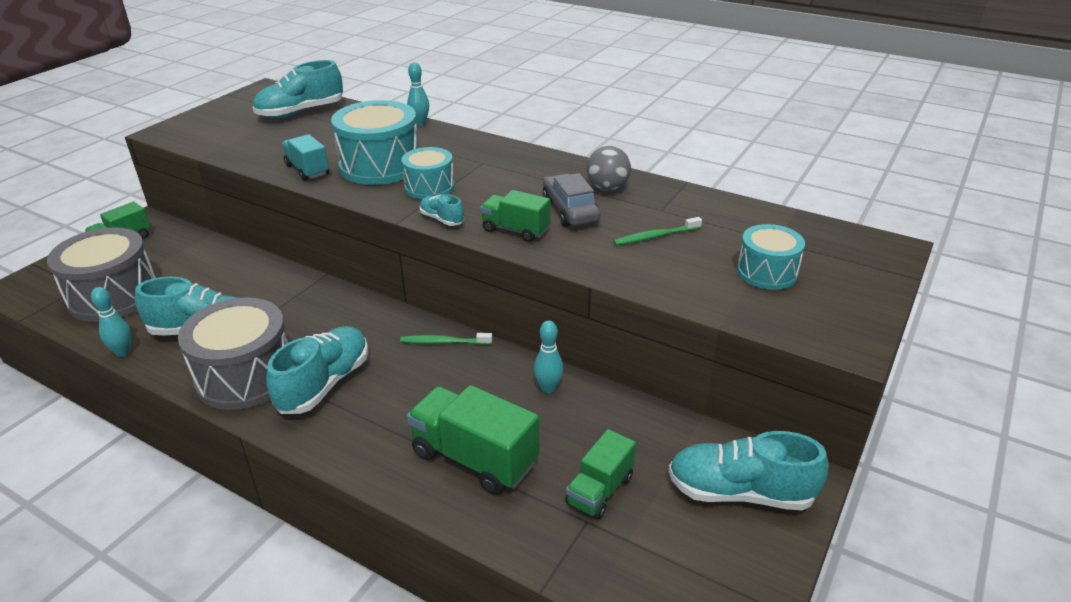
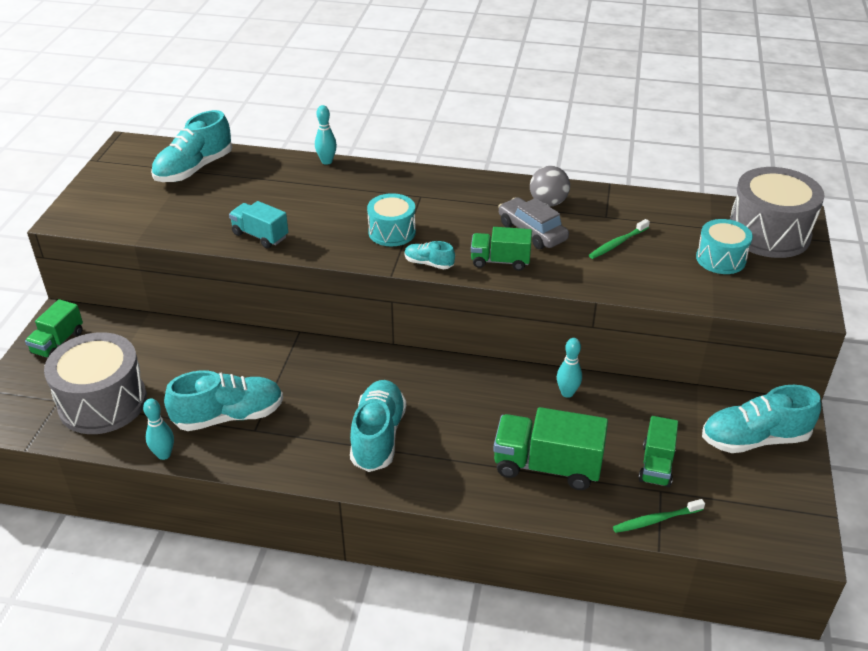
camera: 20 degrees left, 5 degrees up
(245, 376) = (301, 447): grey drum -> grey drum (768, 233)
(380, 165) = (327, 217): turquoise drum -> none
(444, 342) = (454, 373): green toothbrush -> green toothbrush (656, 520)

